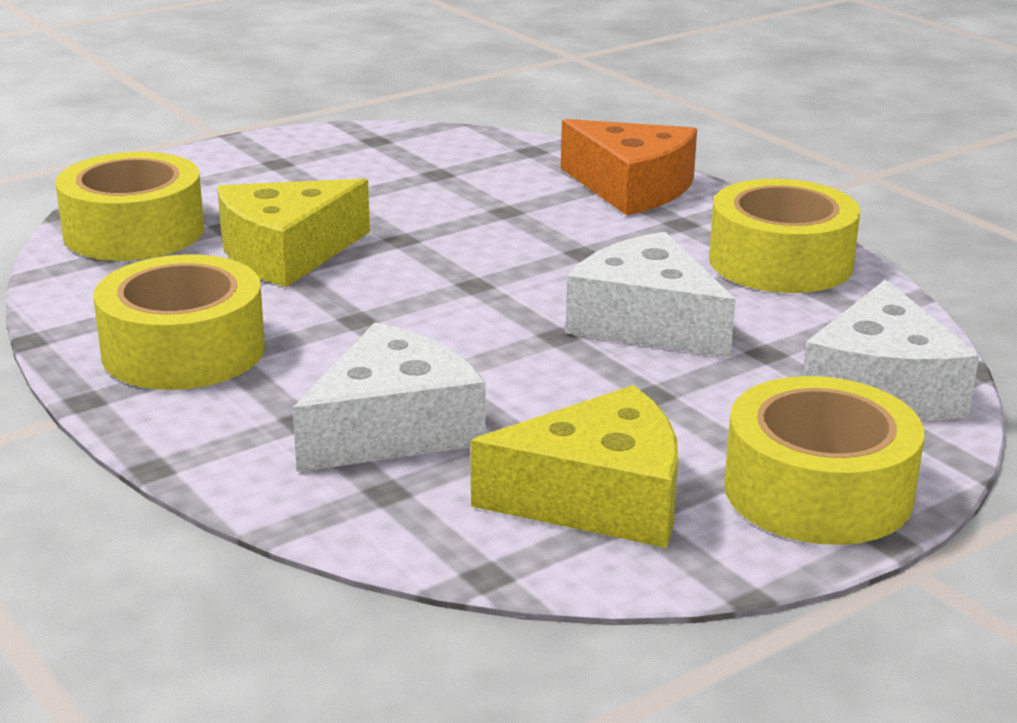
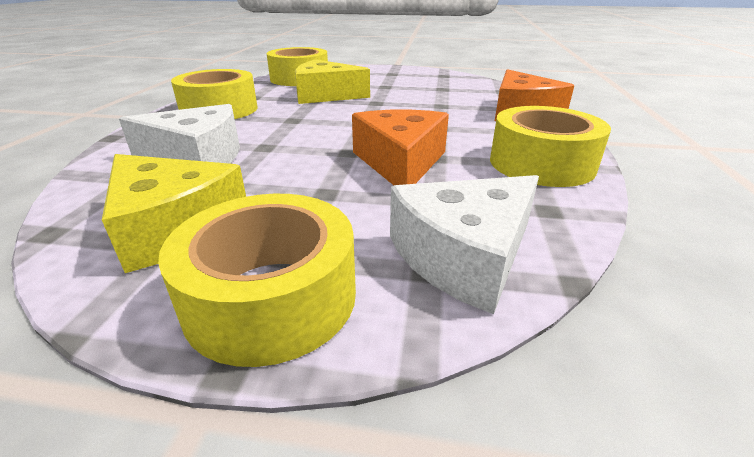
camera: 45 degrees right, 5 degrees up
(646, 322) = (400, 162): white cheese -> orange cheese

